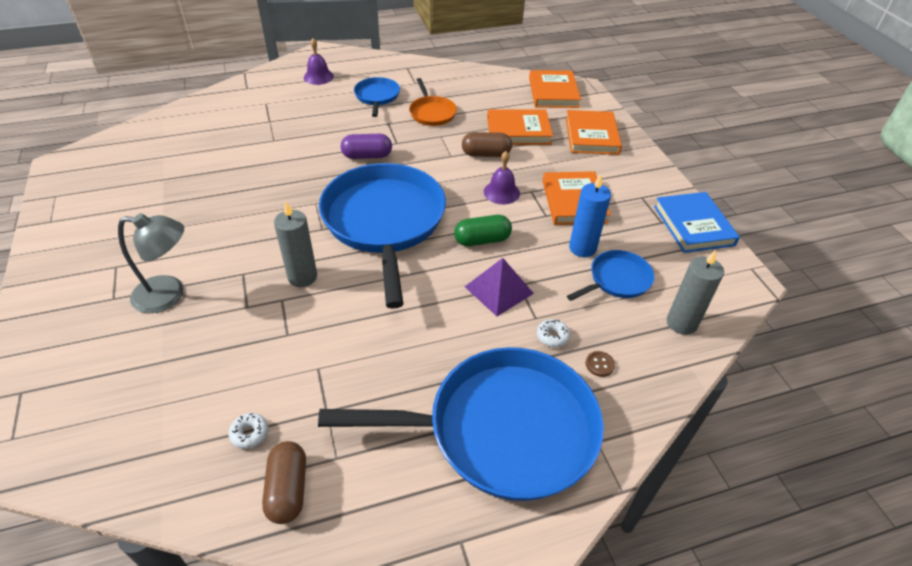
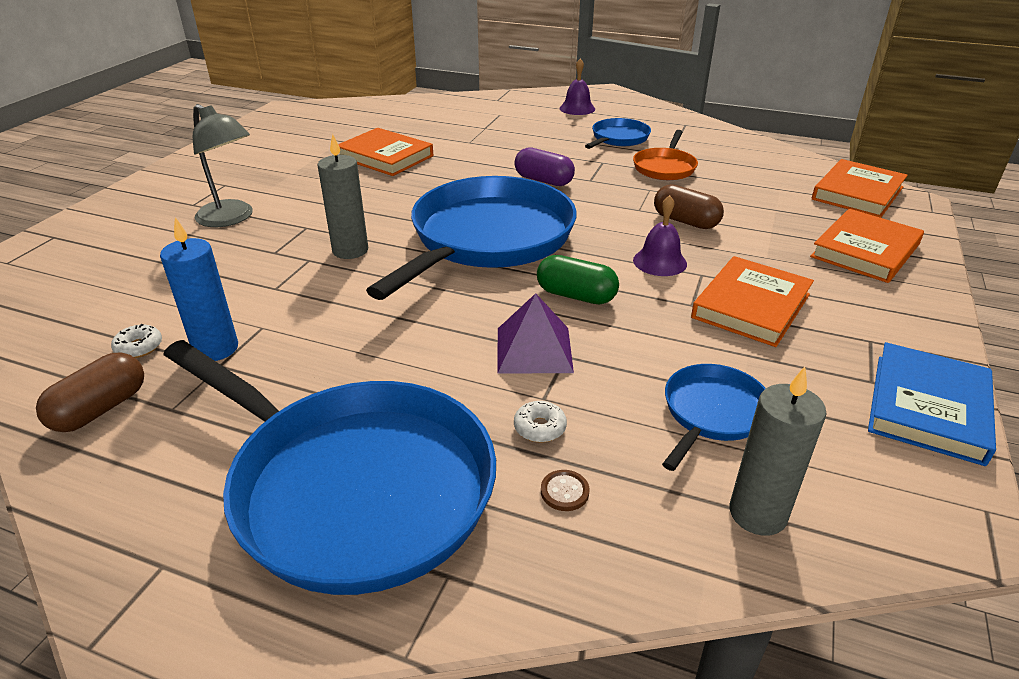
camera: 40 degrees right, 10 degrees down
(518, 131) = (758, 214): orange book -> orange book (385, 156)
(582, 248) = (702, 357): blue candle -> blue candle (216, 349)
(617, 280) = (712, 413): blue pan -> blue pan turned 60 degrees counterclockwise

